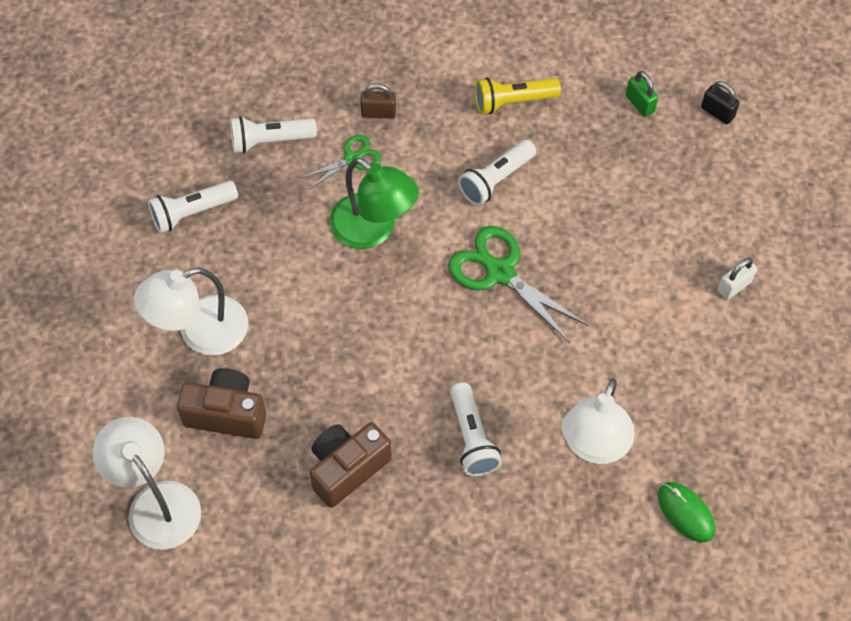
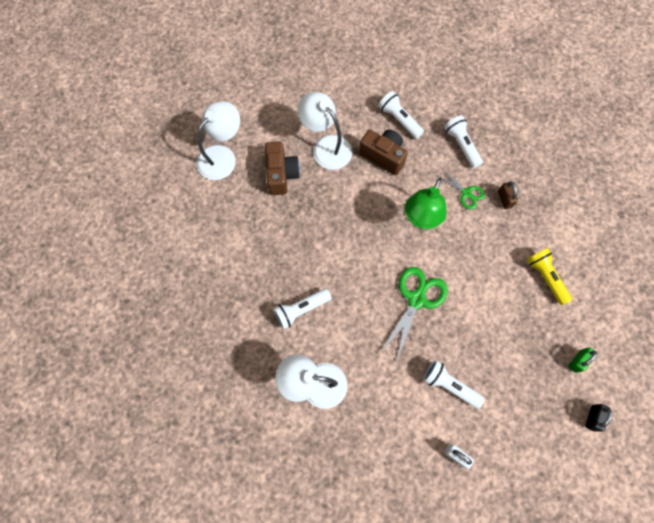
camera: 75 degrees right, 10 degrees up
(347, 468) = (264, 246): brown camera -> brown camera (383, 156)
(495, 180) = (482, 280): white flashlight -> white flashlight (449, 385)
(686, 513) = (284, 452): green mouse -> none

